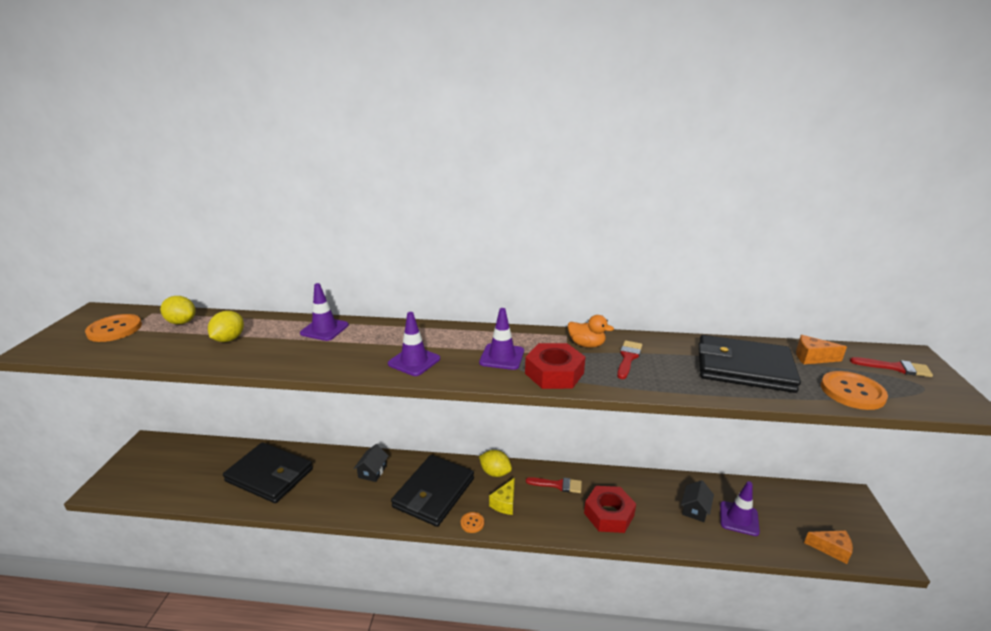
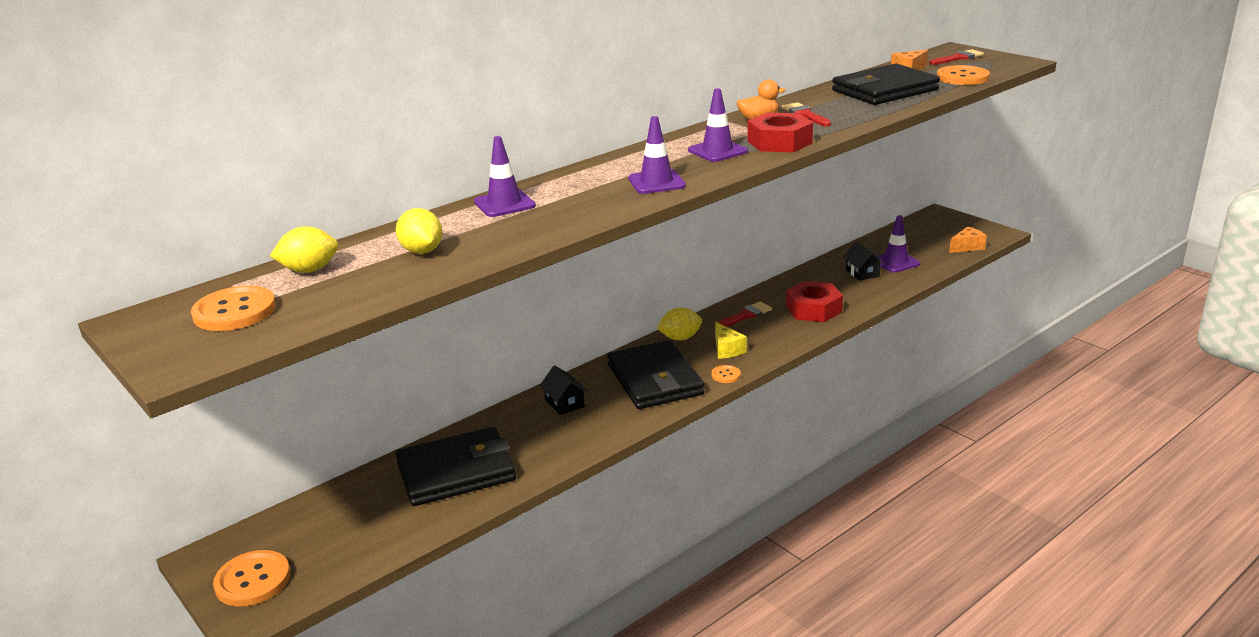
camera: 45 degrees left, 0 degrees up
(132, 470) = (253, 580): none -> orange button

